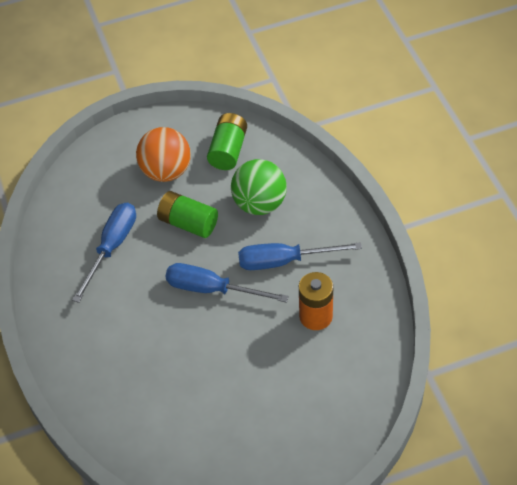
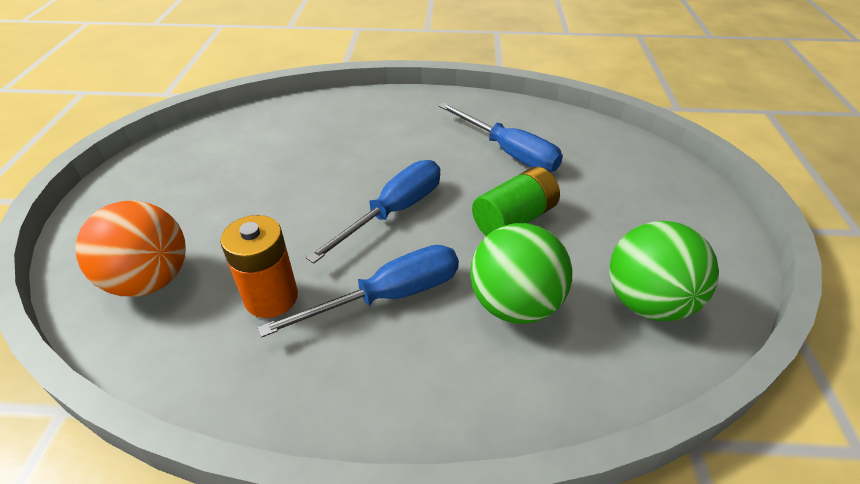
camera: 110 degrees right, 10 degrees down
(166, 171) = (620, 223): orange ball -> orange ball (150, 280)
(228, 150) = (647, 302): green battery -> green ball
(284, 261) = (389, 296): blue screwdriver -> blue screwdriver turned 45 degrees clockwise

